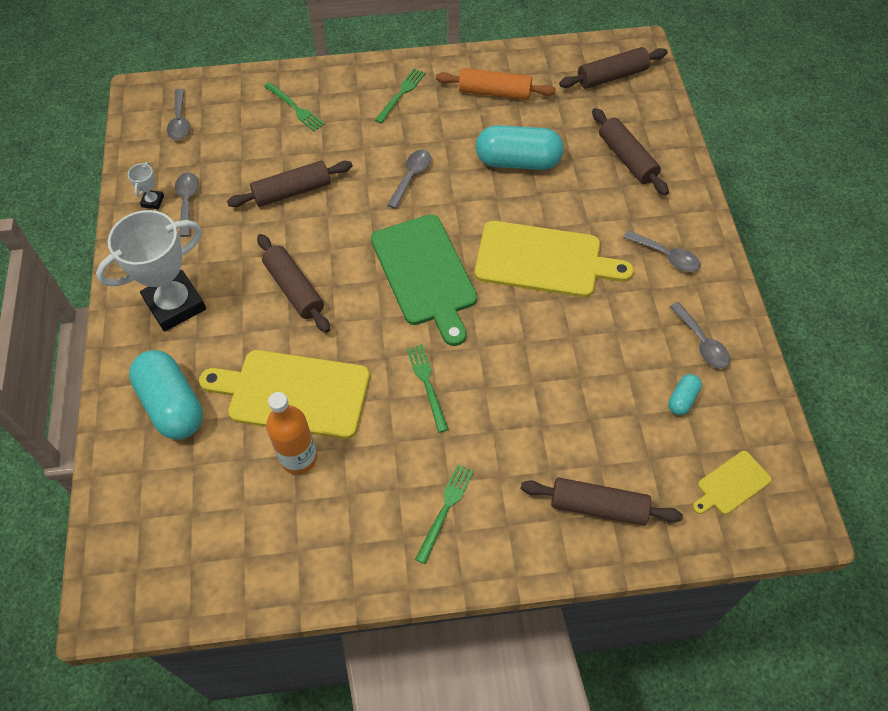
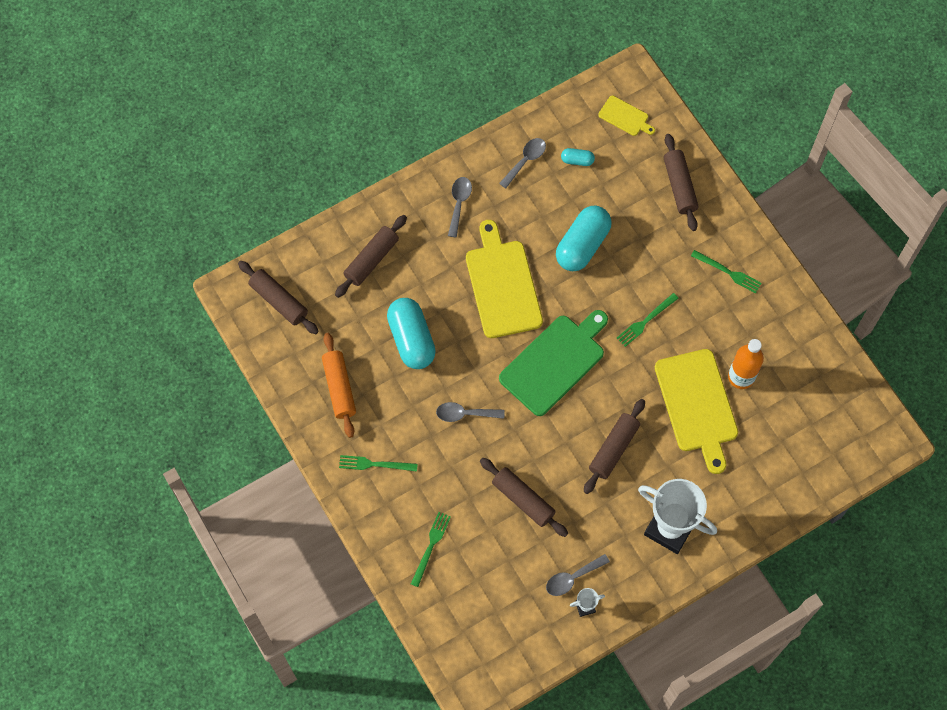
camera: 115 degrees left, 10 degrees up
(172, 405) = (747, 481): turquoise capsule -> turquoise capsule (582, 245)
(180, 121) = (490, 638): grey spoon -> none
(445, 509) = (728, 272): green fork -> green fork turned 150 degrees counterclockwise

